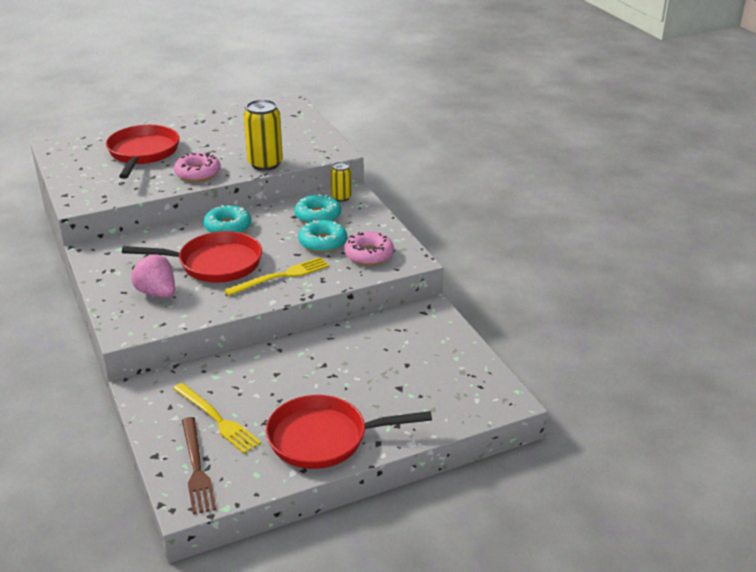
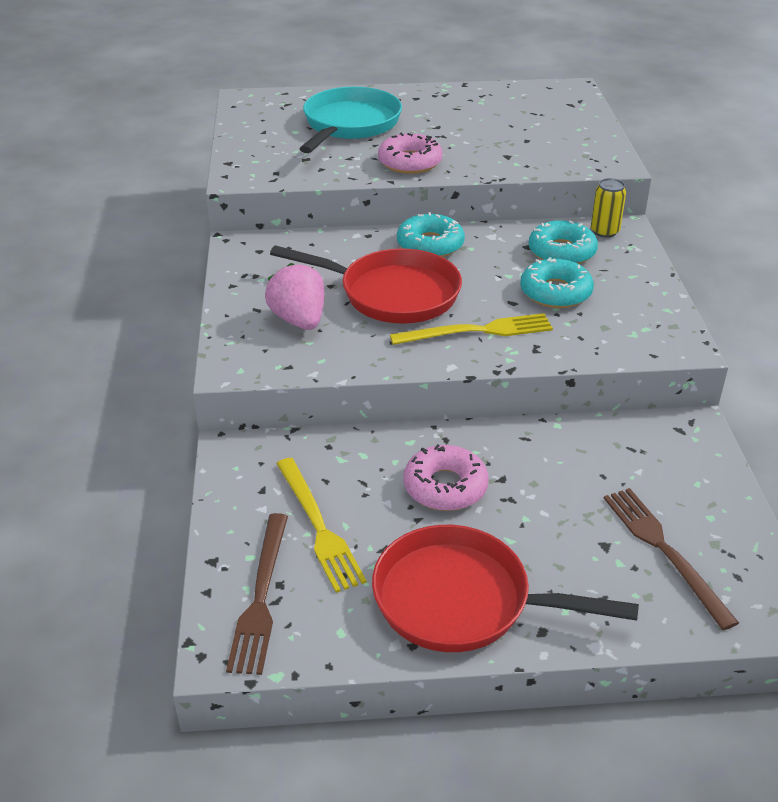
camera: 20 degrees right, 5 degrees up
(143, 153) = (350, 125): red pan -> turquoise pan
(265, 164) = (506, 165): yellow can -> none
(369, 254) = (618, 324): pink donut -> pink donut (445, 487)
(434, 382) = (664, 551): none -> brown fork

